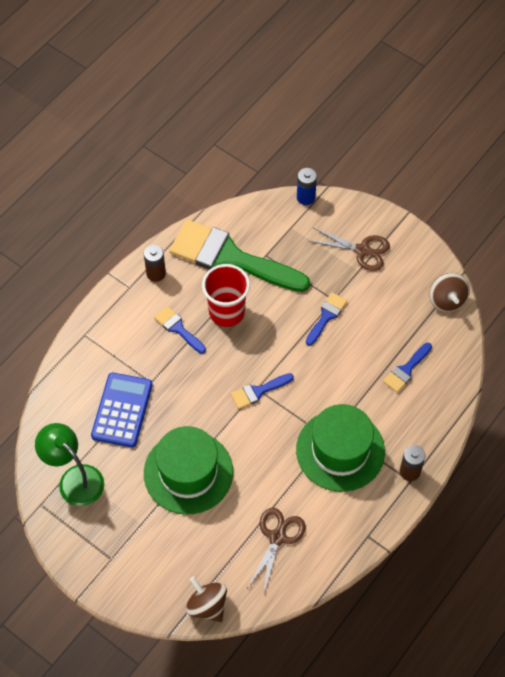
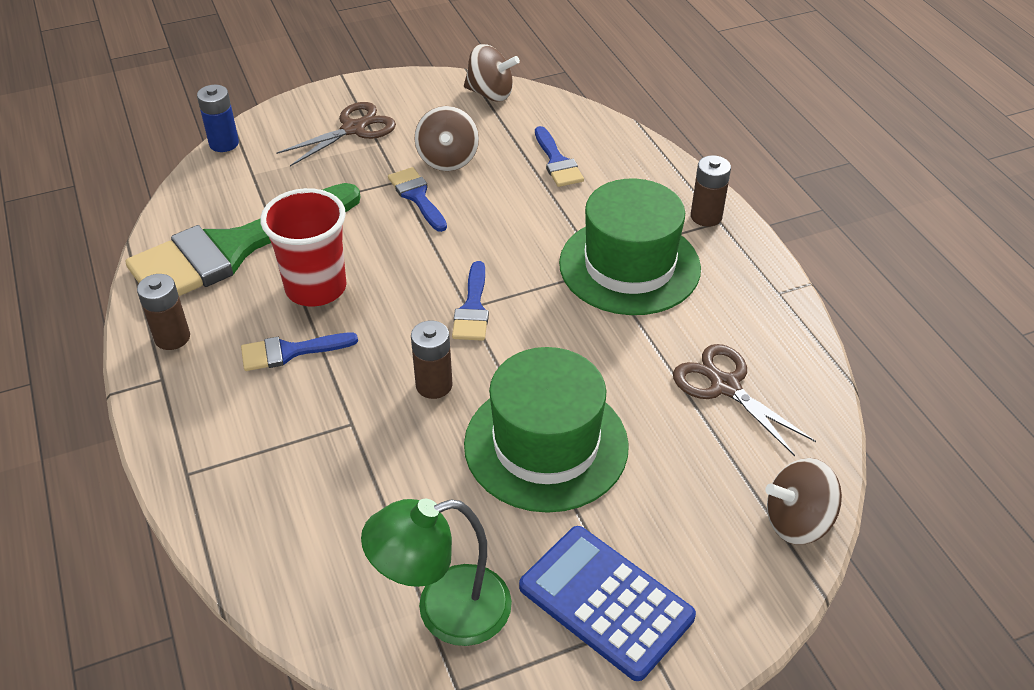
camera: 60 degrees left, 15 degrees down
(122, 410) = (369, 483): blue calculator -> blue calculator (606, 602)
(195, 403) = (434, 385): none -> brown battery
(368, 313) = (447, 159): none -> brown spinning top

